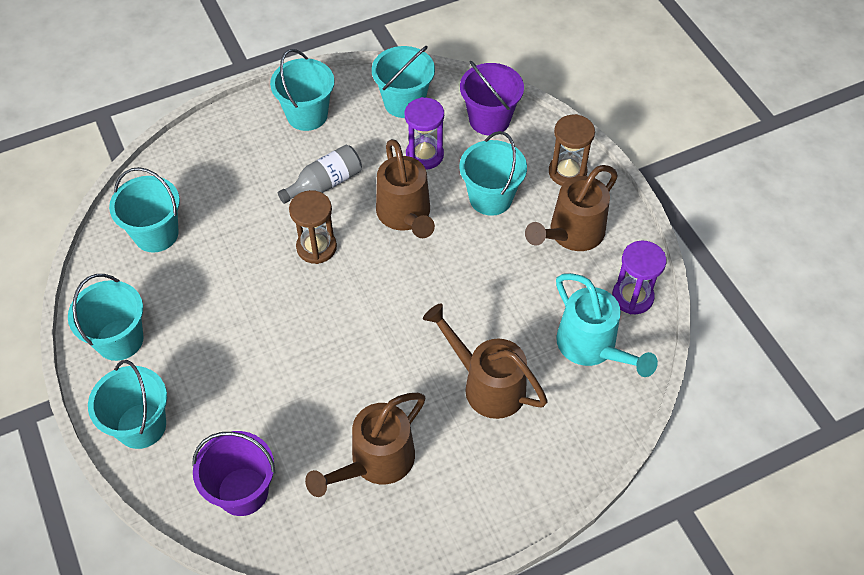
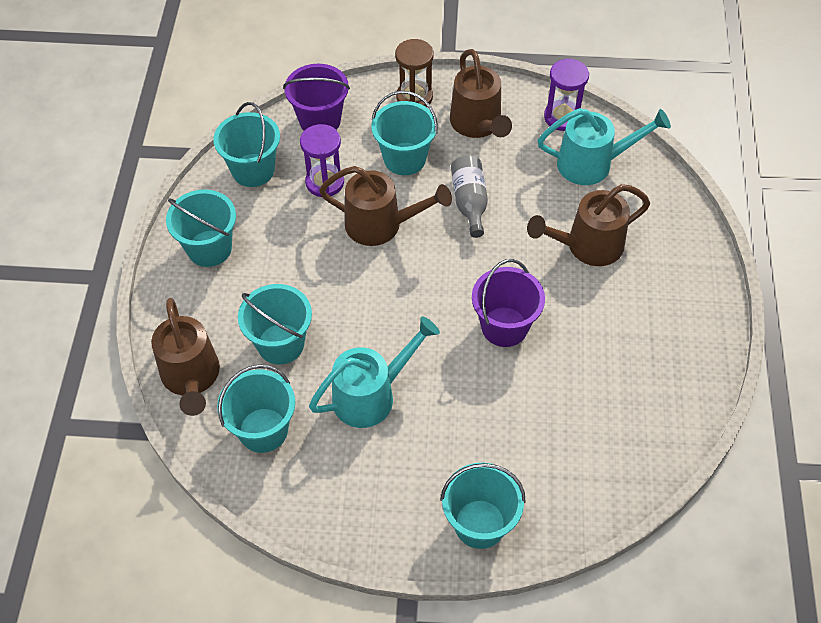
camera: 60 degrees left, 0 degrees up
(119, 340) = (370, 508): turquoise bucket -> turquoise bucket (280, 344)
(227, 291) = (372, 395): none -> turquoise watering can
(243, 491) = (593, 465): purple bucket -> purple bucket (504, 327)
(316, 247) = (370, 305): brown hourglass -> none
(325, 183) = (302, 268): grey bottle -> grey bottle (469, 202)
(375, 462) = (617, 355): brown watering can -> brown watering can (191, 378)

